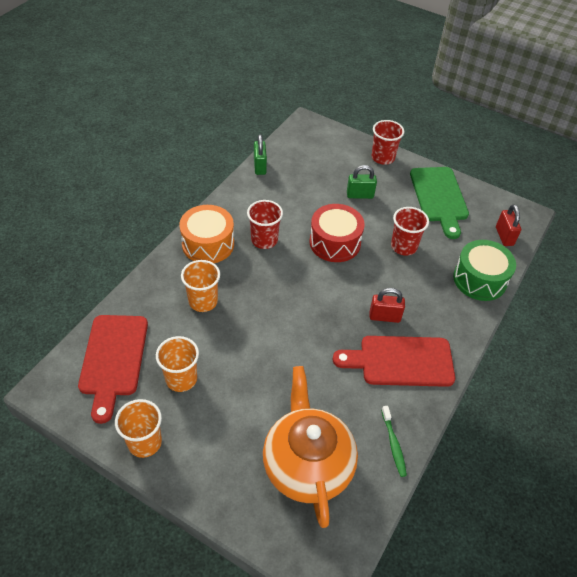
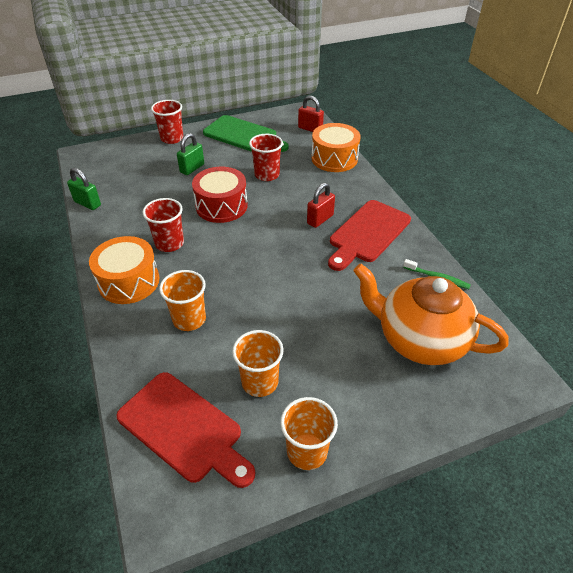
camera: 50 degrees left, 5 degrees down
(480, 279) = (334, 158): green drum -> orange drum

